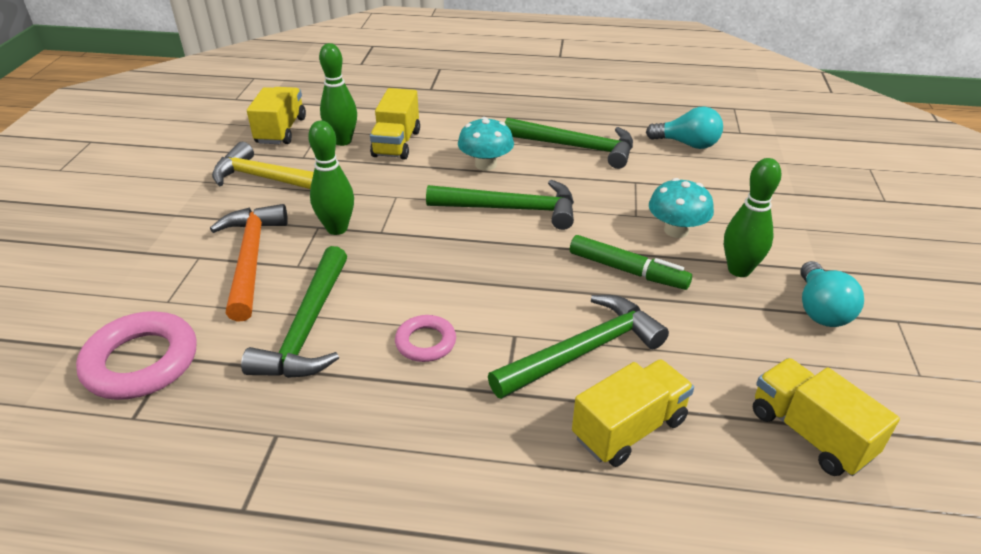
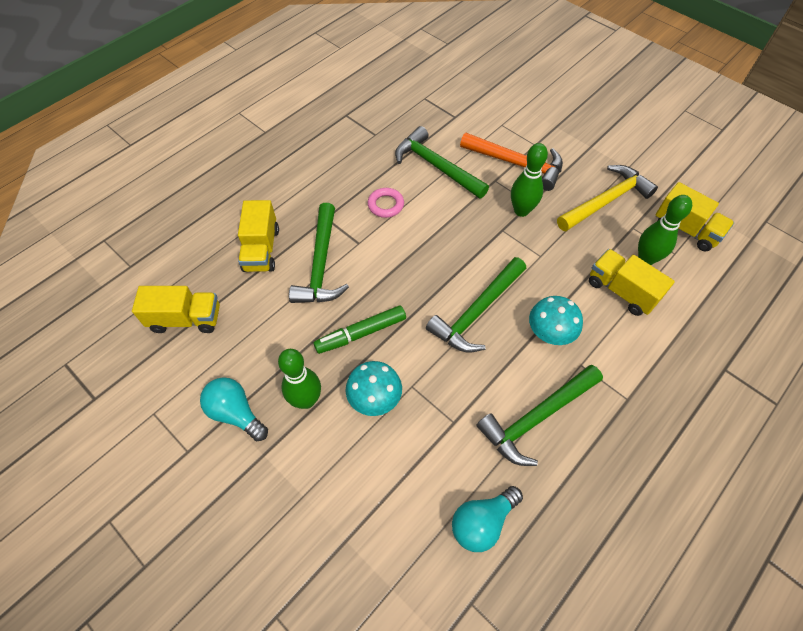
camera: 125 degrees right, 20 degrees up
(141, 362) = (459, 107): pink ring -> none

